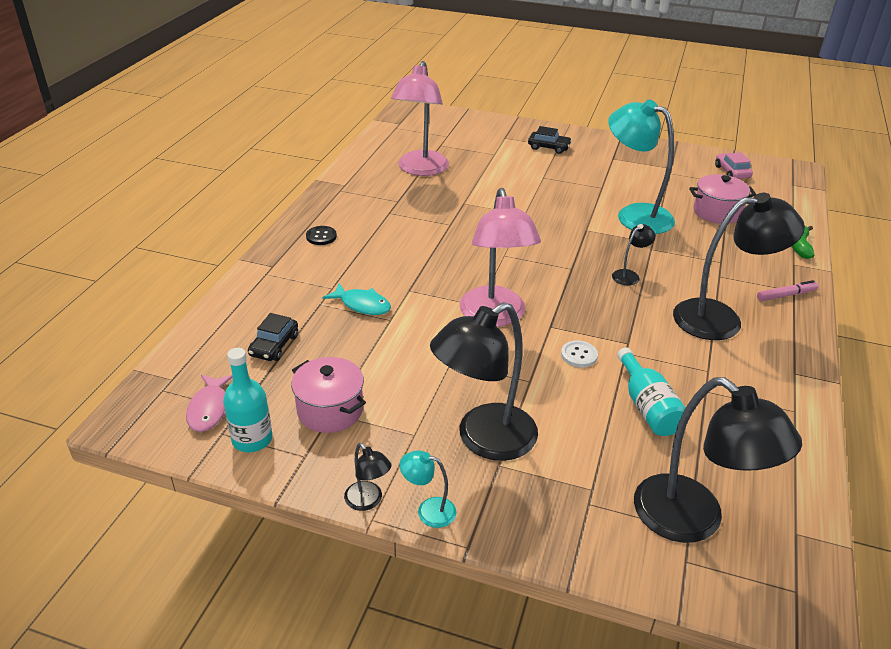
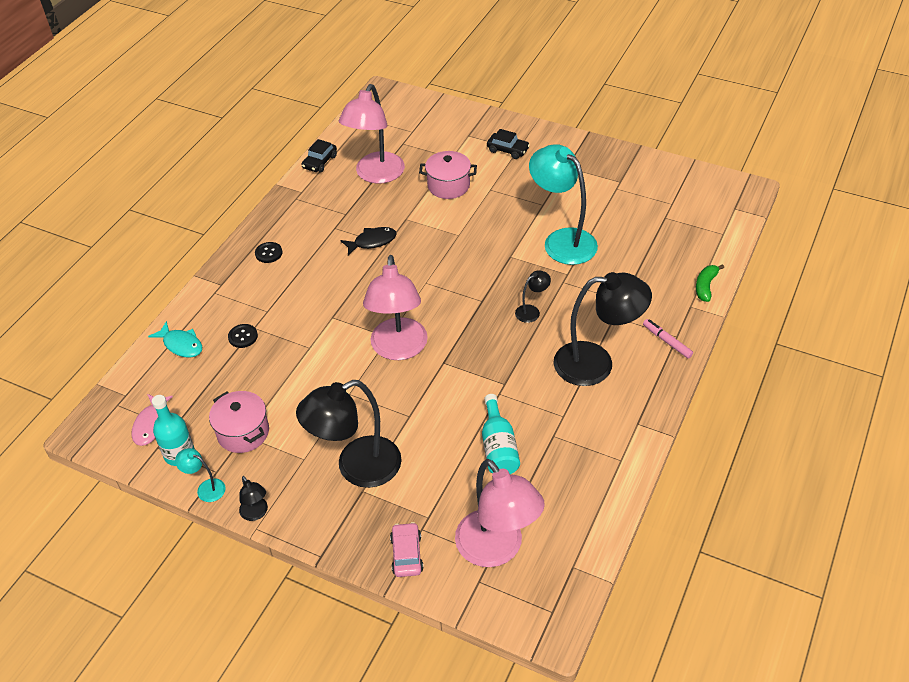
camera: 10 degrees right, 10 degrees up
(274, 345) = (209, 368): black car -> black car (320, 162)
(308, 313) = (243, 337): none -> black button
(362, 305) = (289, 330): turquoise fish -> turquoise fish (181, 345)
(428, 510) = (299, 524): turquoise lamp -> turquoise lamp (206, 488)
(434, 223) = (372, 242): none -> black fish
(579, 355) = (458, 393): white button -> none
(693, 520) = (497, 549): black lamp -> pink lamp
(717, 212) = (643, 241): pink pot -> pink pot (448, 186)
(732, 172) = (679, 189): pink car -> pink car (407, 554)
(786, 295) = (667, 341): pink marker -> pink marker turned 120 degrees counterclockwise

